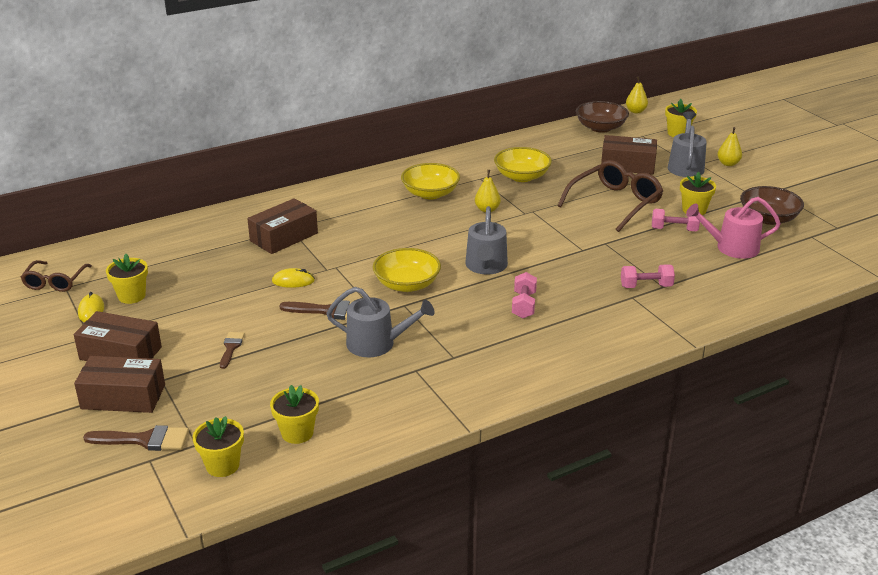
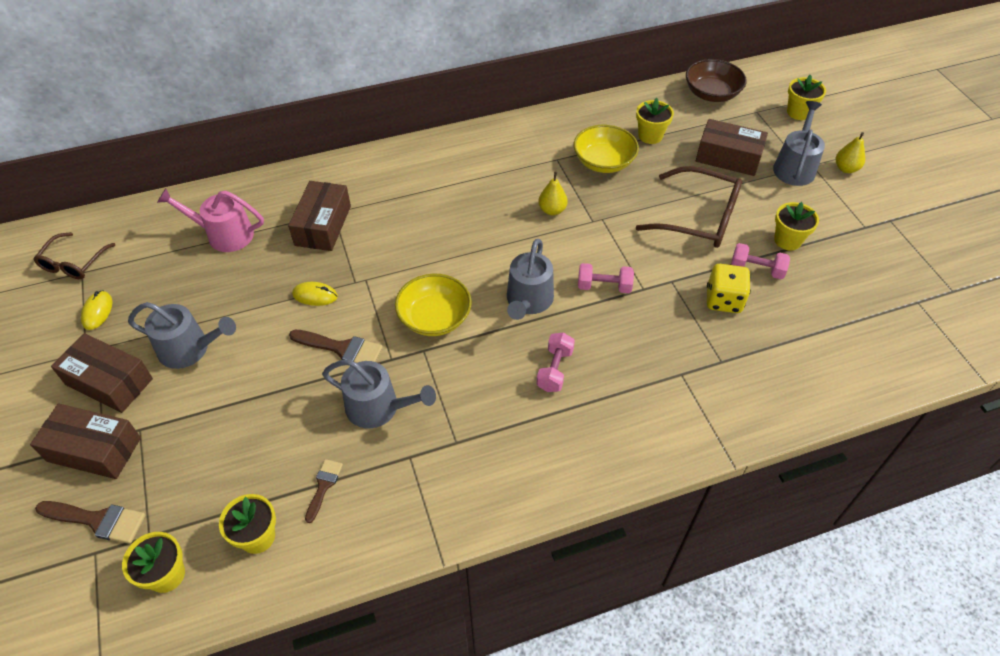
camera: 10 degrees right, 20 degrees up
(131, 296) = (143, 295): yellow flower pot -> yellow flower pot (650, 136)
(189, 325) = (189, 349): none -> grey watering can
(231, 348) = (223, 390): brown brush -> brown brush (323, 486)
(284, 237) = (323, 225): brown box -> brown box turned 45 degrees counterclockwise
(430, 193) = (496, 177): yellow bowl -> none
(614, 203) = (698, 218): brown glasses -> brown glasses turned 60 degrees clockwise
(635, 111) = (758, 71): yellow pear -> none
(646, 286) = (701, 358): pink dumbbell -> pink dumbbell (604, 286)
(652, 250) = (723, 300): none -> yellow dice
(732, 247) = (817, 308): pink watering can -> pink watering can (224, 235)
(768, 218) = (872, 265): brown bowl -> none

